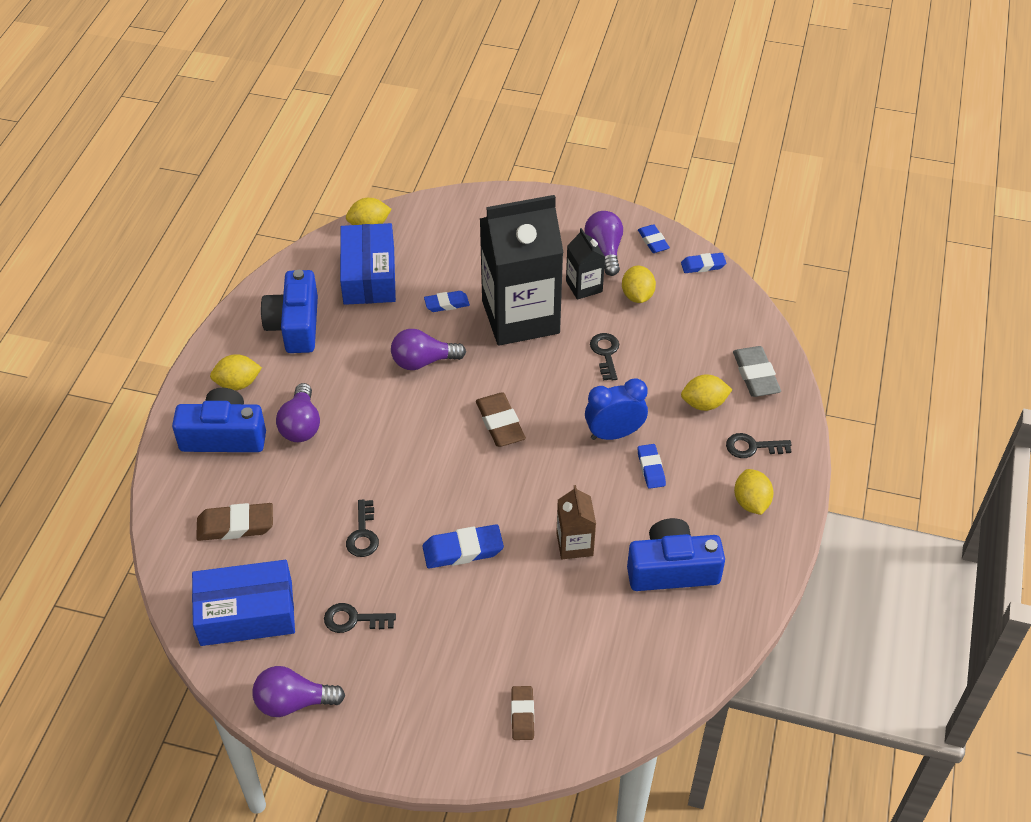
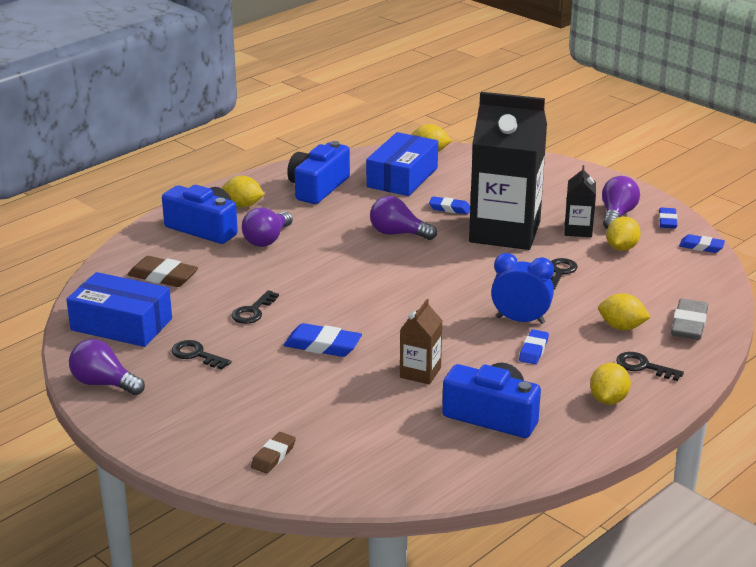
camera: 30 degrees right, 20 degrees down
(500, 423) = (427, 285): brown eraser -> none

